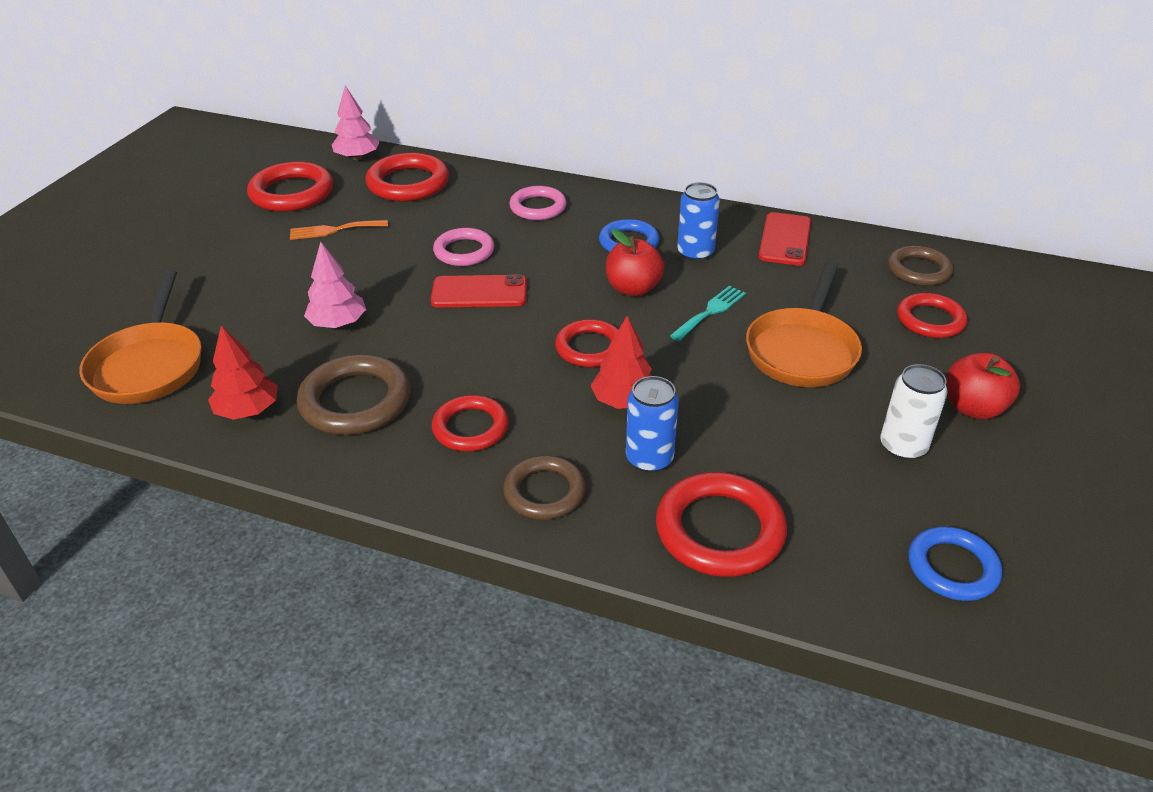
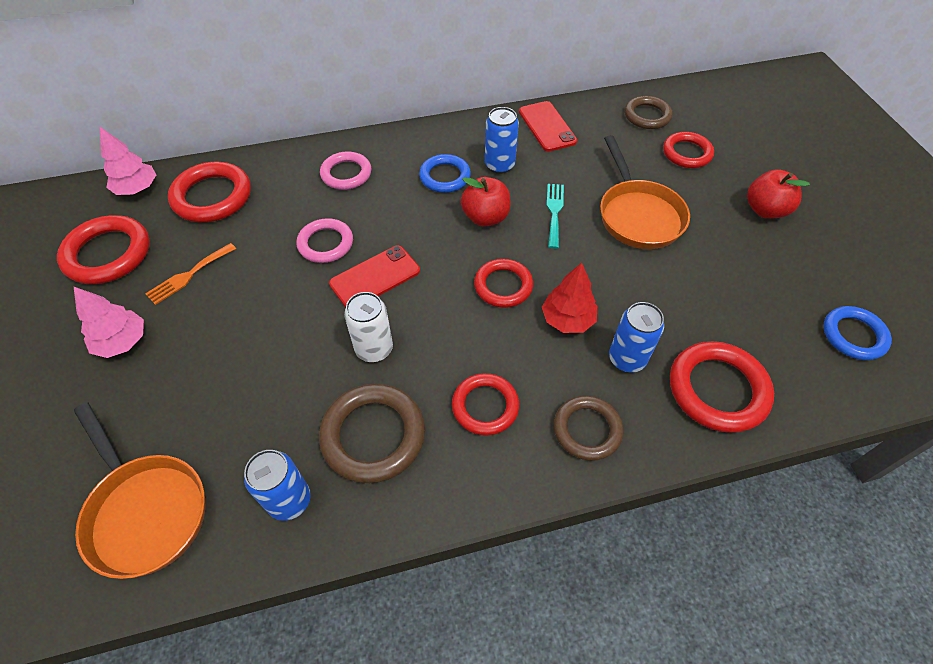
camera: 35 degrees left, 15 degrees up
(248, 411) = (289, 500): red tree -> blue can
(338, 324) = (285, 369): pink tree -> pink tree (122, 342)
(903, 446) = (755, 261): white can -> white can (374, 349)

